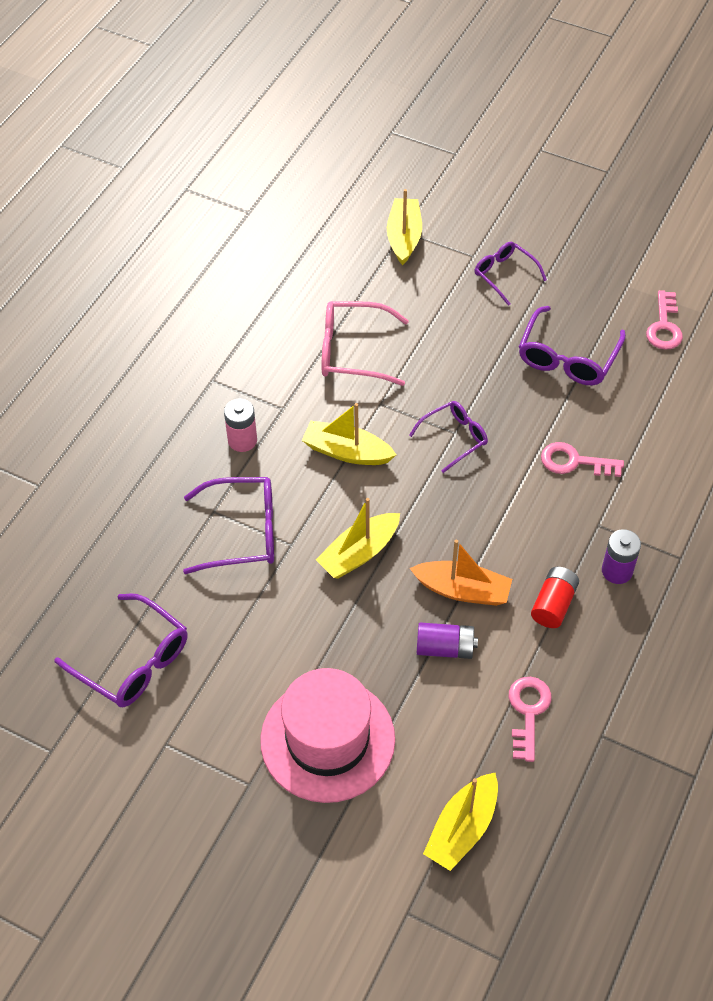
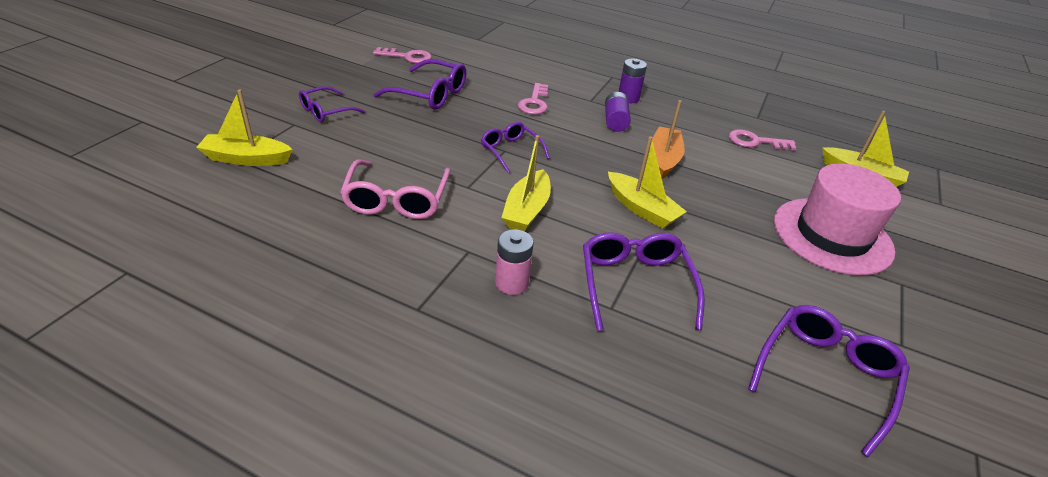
camera: 95 degrees left, 15 degrees down
(445, 648) = (719, 171): purple battery -> purple battery (615, 121)
(553, 604) = (663, 123): red battery -> none

